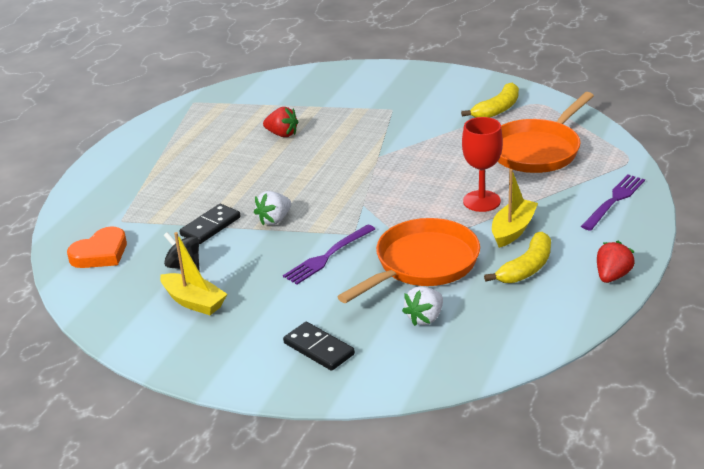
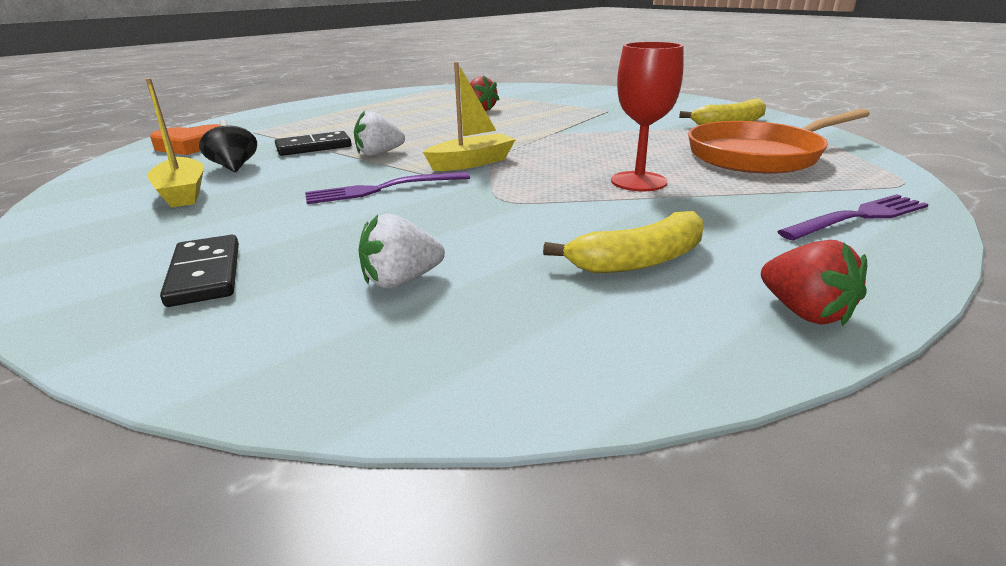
camera: 25 degrees right, 5 degrees down
(422, 264) = (484, 220): orange pan -> none
(513, 230) = (657, 215): yellow boat -> yellow boat (472, 163)
(612, 276) = (804, 312): red strawberry -> red strawberry turned 90 degrees clockwise

